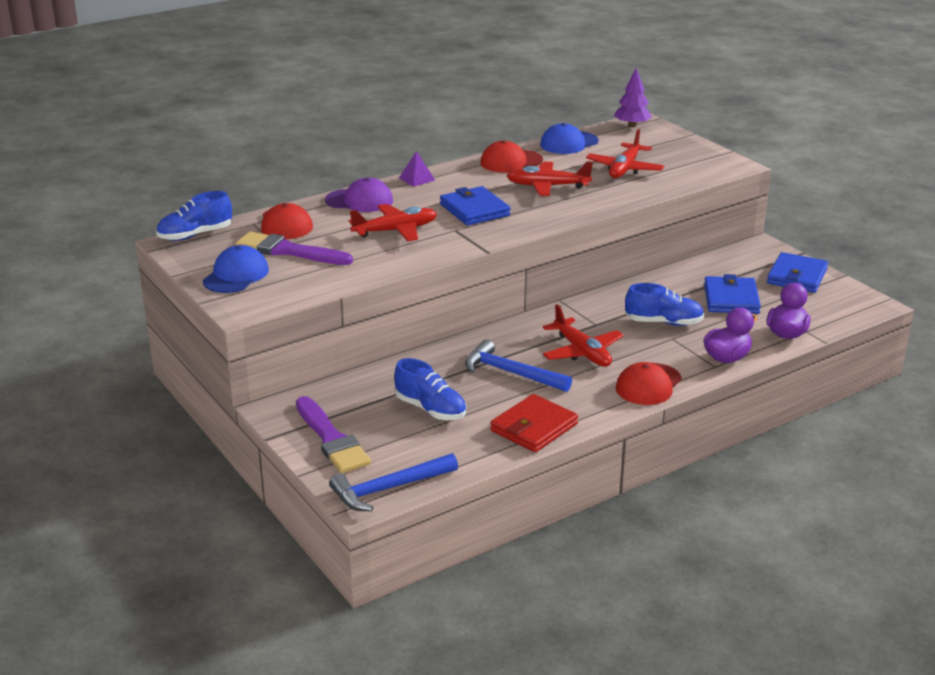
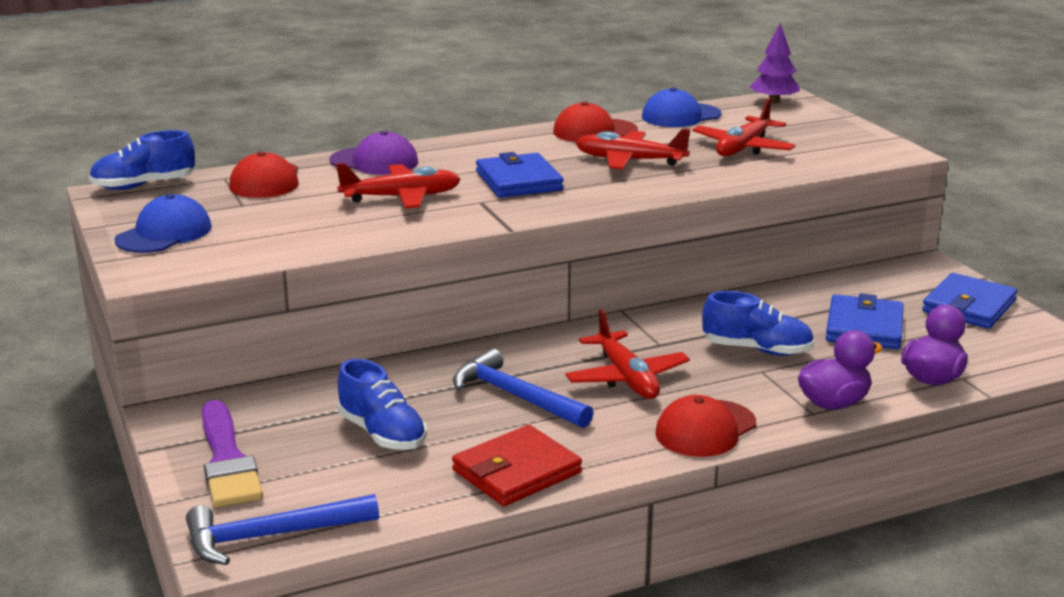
camera: 10 degrees right, 5 degrees down
(288, 251) = (249, 211): purple brush -> none
(416, 179) = (461, 142): purple pyramid -> none

